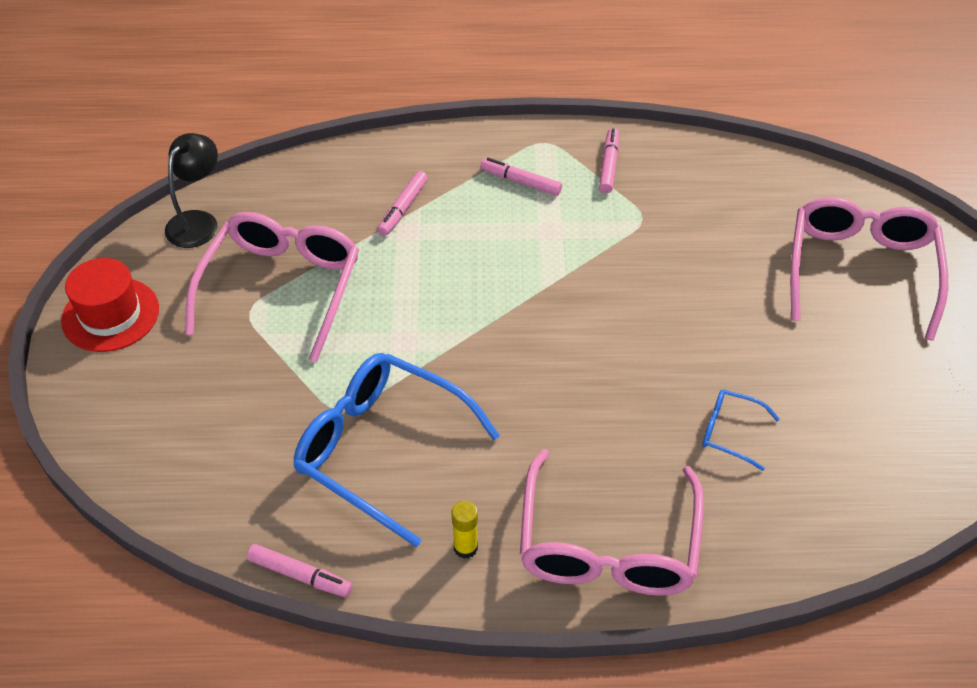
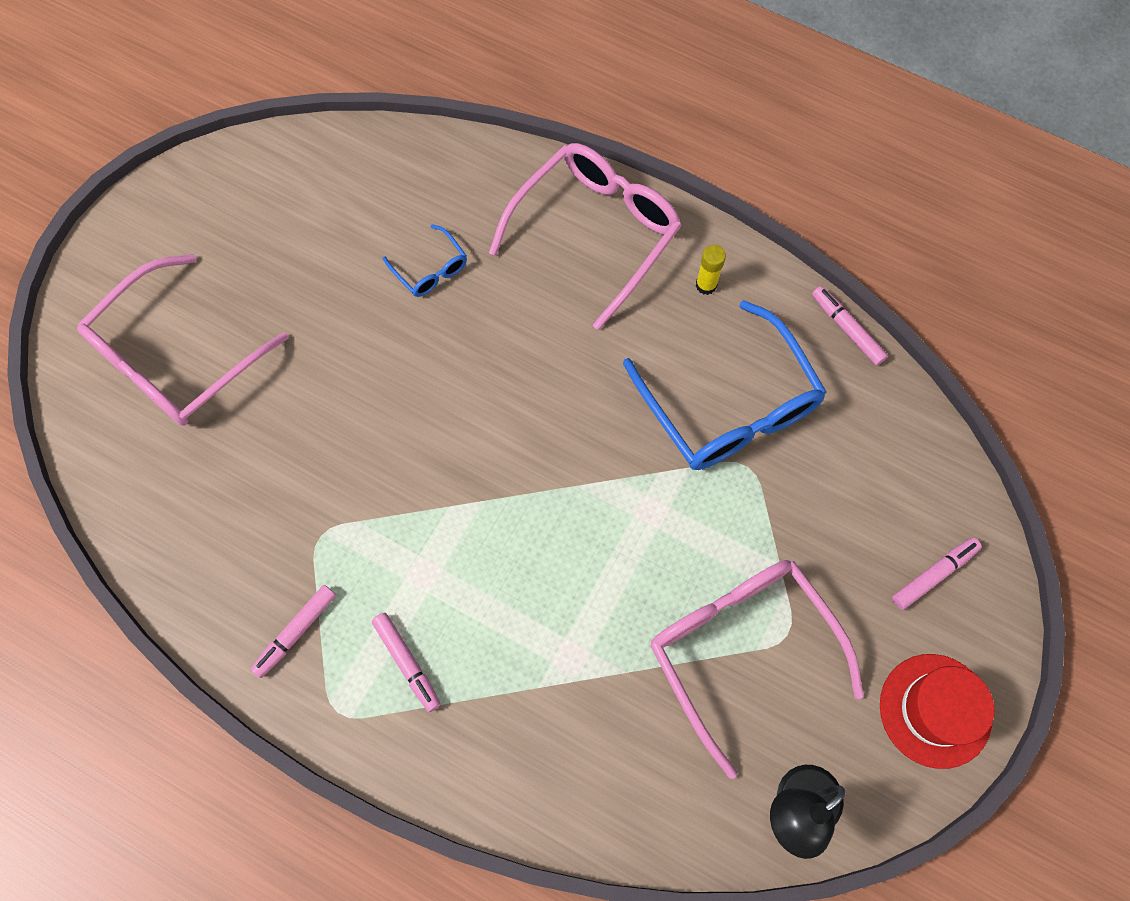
camera: 150 degrees left, 20 degrees up
(282, 287) = (741, 649): pink glasses -> pink glasses turned 105 degrees clockwise
(403, 208) = (558, 696): pink marker -> pink marker (934, 575)

